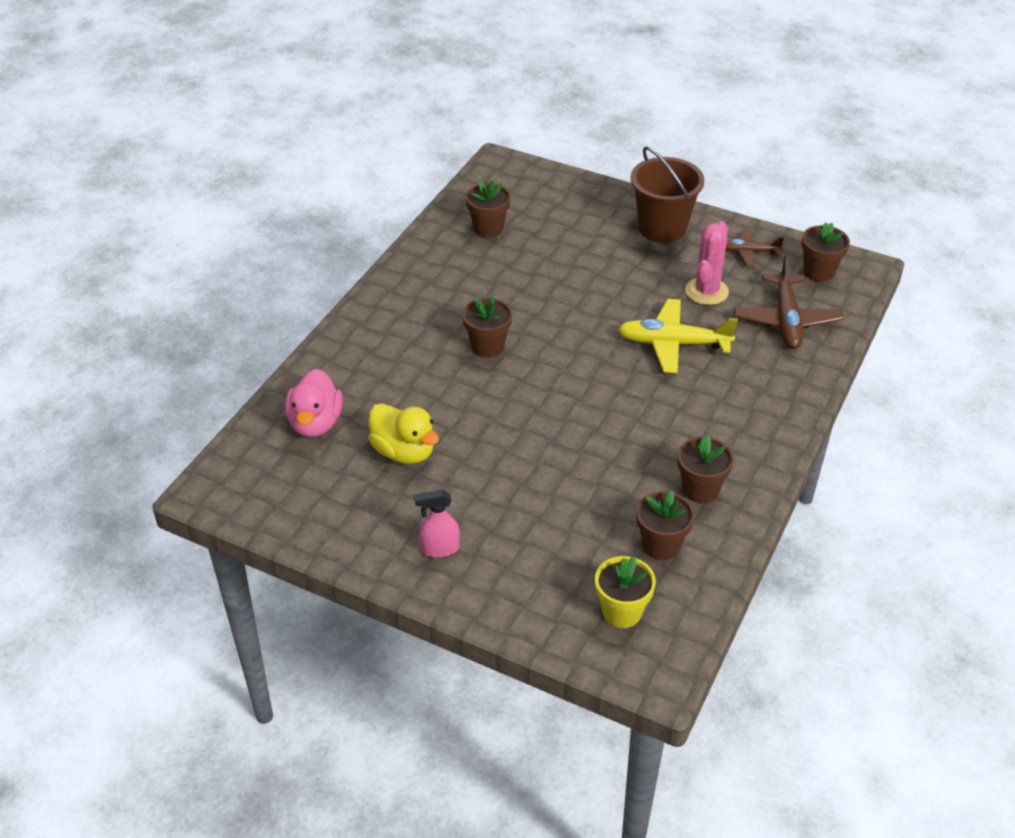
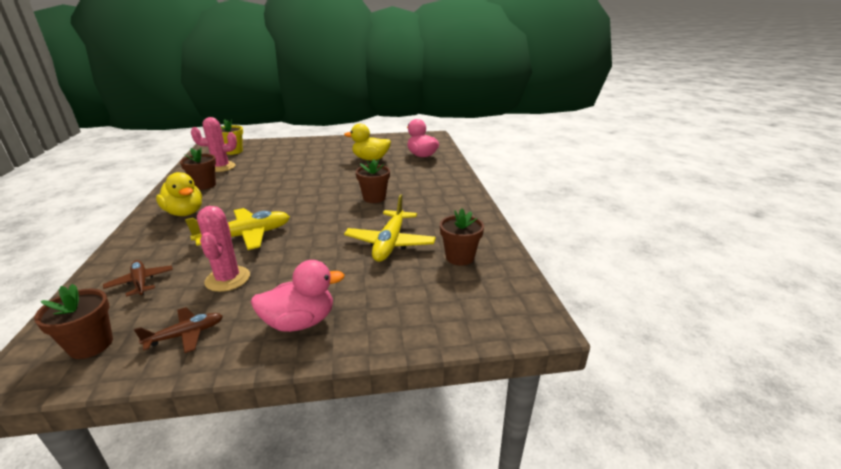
camera: 145 degrees right, 15 degrees down
(439, 549) = (324, 146): pink spray bottle -> none
(534, 269) = (390, 243): none -> yellow plane
(661, 545) = (221, 167): brown flower pot -> pink cactus
(662, 228) = (300, 322): brown bucket -> pink duck
(736, 423) = (185, 213): none -> yellow duck
(786, 320) = (141, 282): brown plane -> brown plane, size x0.58

